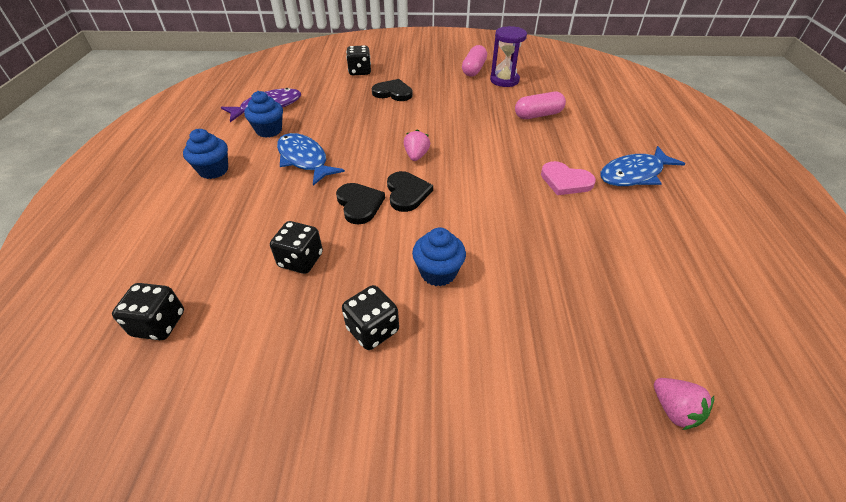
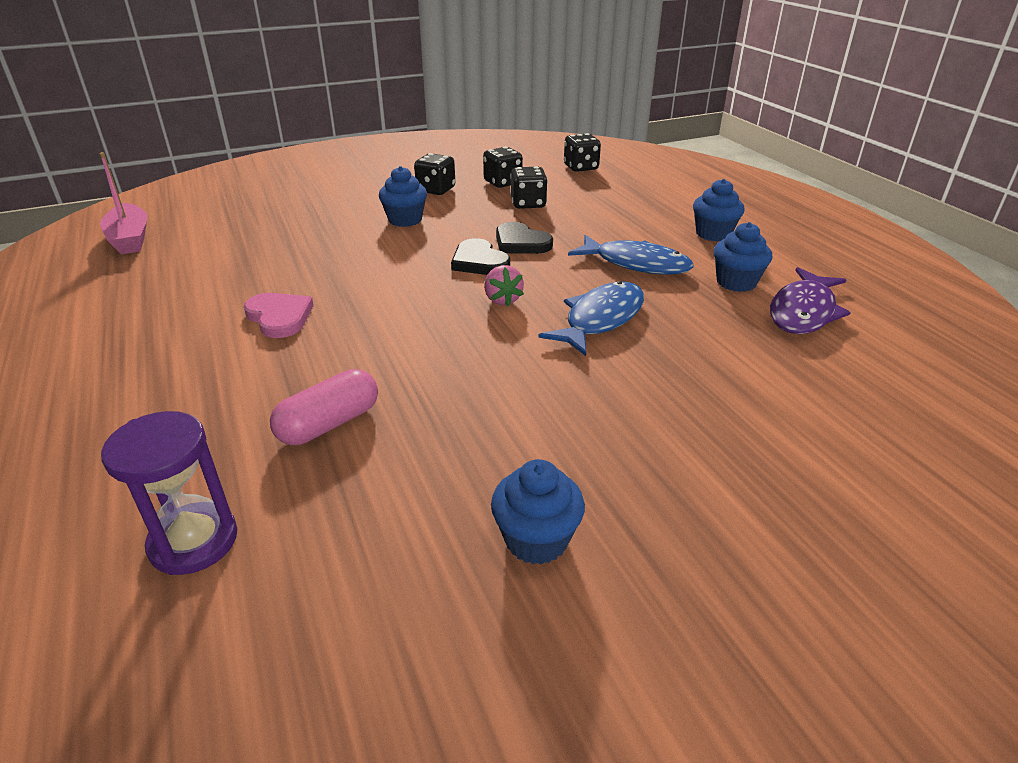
camera: 155 degrees right, 10 degrees down
(360, 72) = (788, 436): black dice -> black dice (502, 183)
(393, 93) = (651, 397): black heart -> none
(473, 69) = (536, 539): pink capsule -> blue cupcake
(504, 80) = (433, 518): purple hourglass -> purple hourglass (193, 541)
(565, 181) = (279, 317): pink heart -> pink heart turned 45 degrees clockwise
(634, 174) = (168, 350): blue fish -> blue fish (600, 319)
(674, 410) = (215, 201): pink strawberry -> none
(747, 336) = (130, 239): none -> pink boat

